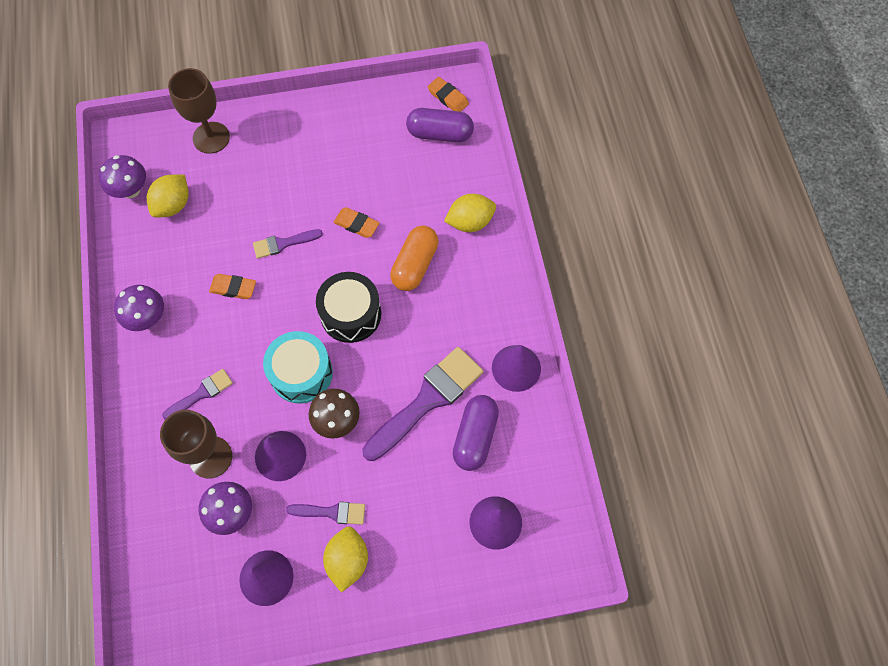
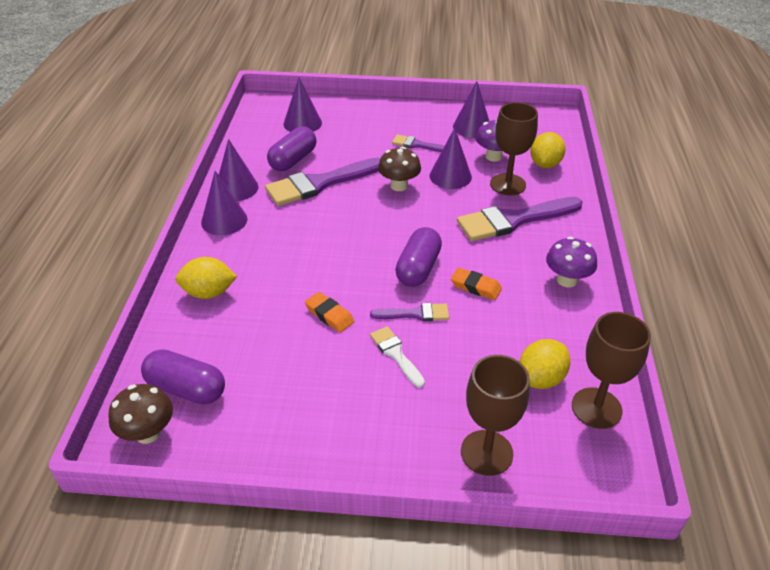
camera: 165 degrees left, 25 degrees down
(131, 190) = (596, 408): purple mushroom -> brown goblet
(201, 393) = (513, 220): purple brush -> purple brush, size x1.95
(290, 297) = (418, 268): none -> purple capsule
(291, 200) = (396, 354): none -> white brush
(301, 373) = (421, 217): turquoise drum -> none
(347, 560) = (413, 125): yellow lemon -> yellow lemon (545, 164)
(351, 314) = (363, 246): black drum -> none
(415, 265) = (285, 269): orange capsule -> none
(448, 97) = (148, 433): orange eraser -> brown mushroom
(503, 314) = (224, 220): none -> purple cone

